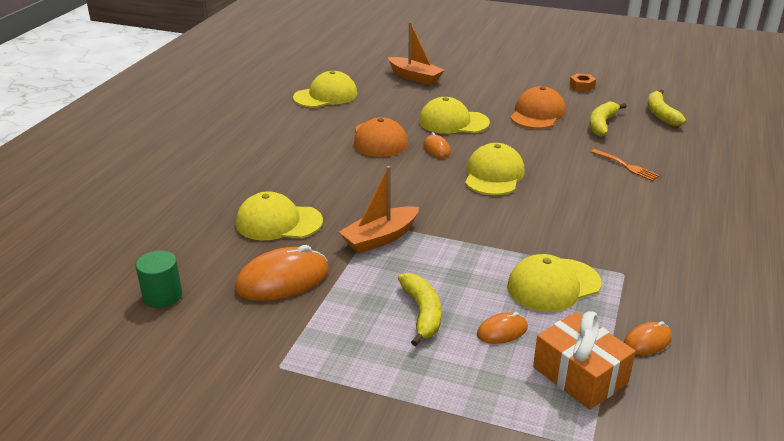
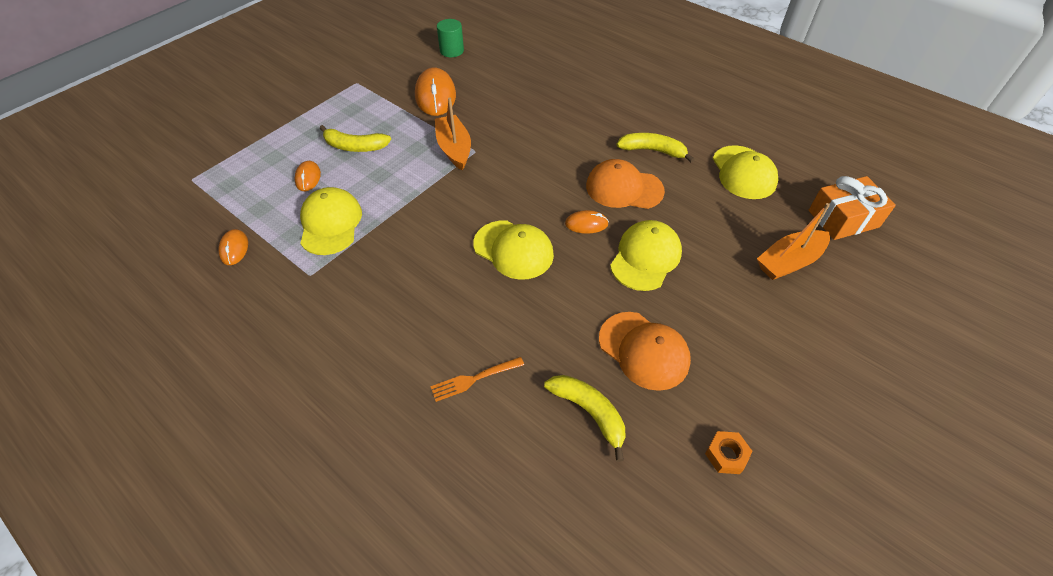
camera: 110 degrees right, 20 degrees up
(278, 222) = (507, 104): yellow cap -> none
(580, 375) = (240, 199): orange gift -> orange gift (843, 219)
(661, 114) = (596, 518): yellow banana -> yellow banana (652, 151)

